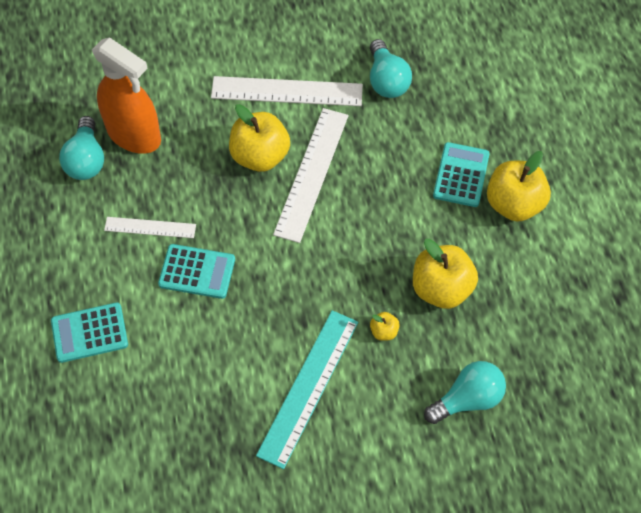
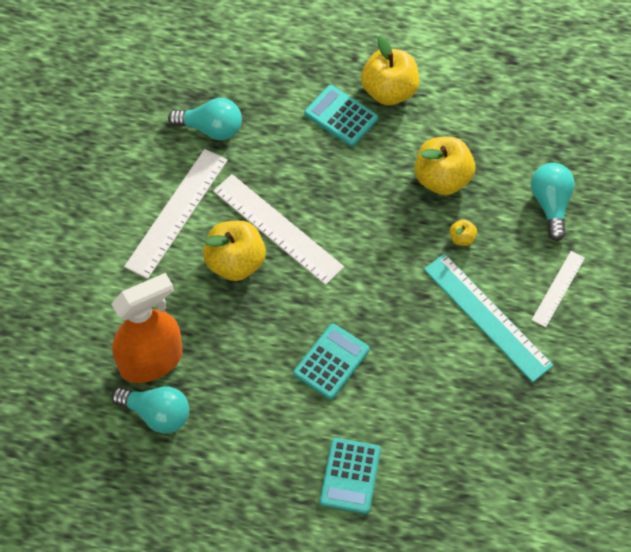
camera: 65 degrees left, 0 degrees up
(150, 227) = (264, 384): white ruler -> white ruler (558, 288)

